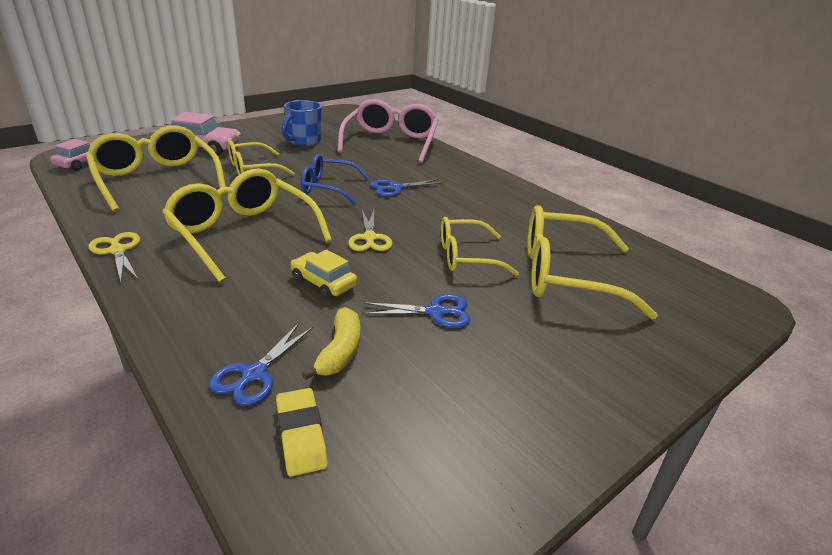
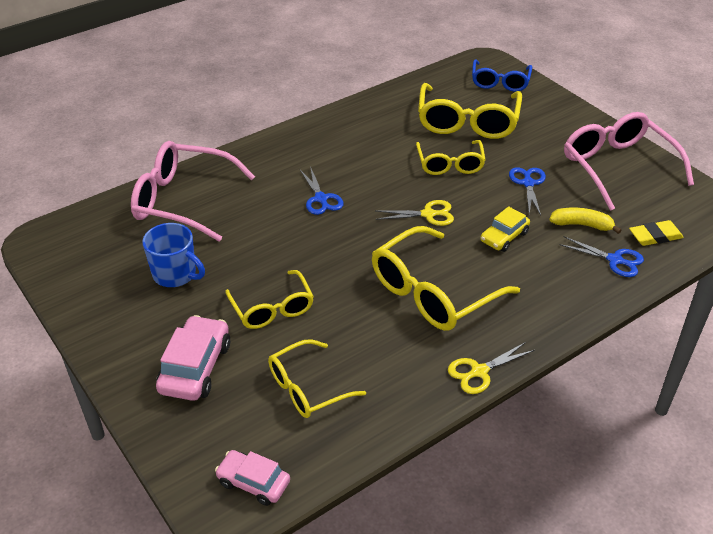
camera: 85 degrees left, 10 degrees up
(156, 179) = (307, 388): yellow glasses -> yellow glasses, size x0.62
(328, 187) = (322, 245): blue glasses -> blue glasses (500, 82)
(498, 416) = (617, 167): none -> pink glasses

